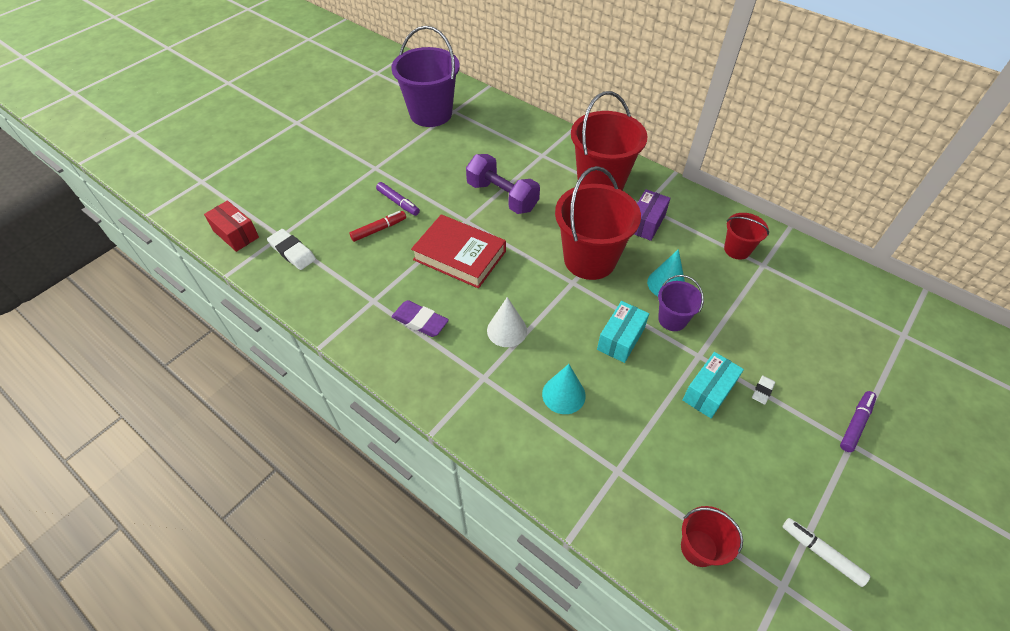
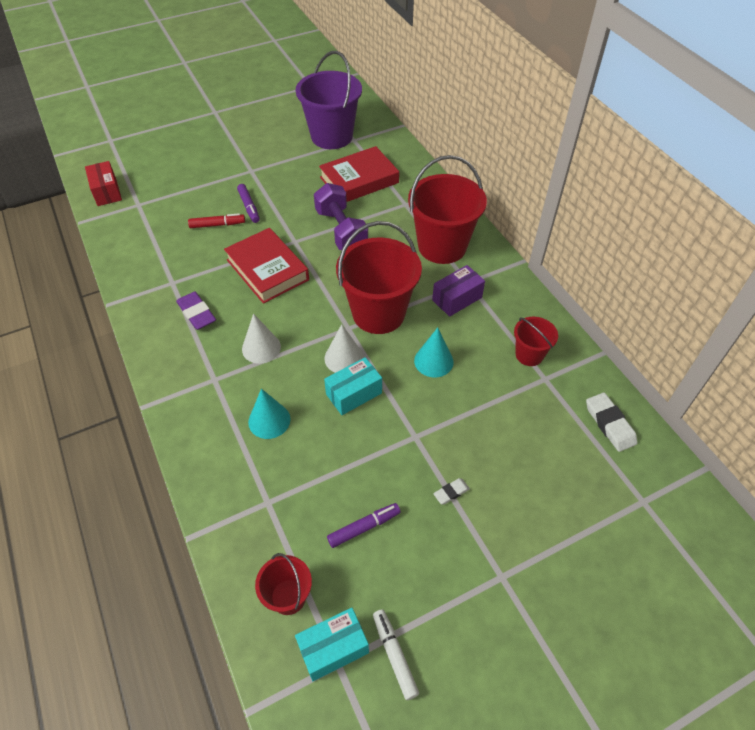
camera: 25 degrees right, 0 degrees up
(292, 252) = (138, 221): white eraser -> white eraser (609, 424)
(485, 146) = (359, 180): none -> red book
(588, 310) = (344, 358): none -> white cone
(672, 319) = (415, 395): purple bucket -> none
(708, 392) = (399, 471): turquoise box -> turquoise box (333, 648)
(855, 424) = (521, 561): purple marker -> purple marker (364, 527)

